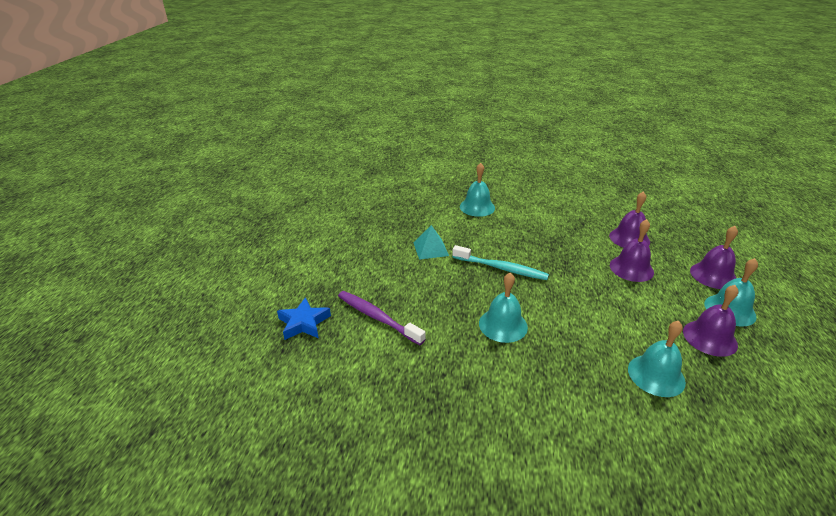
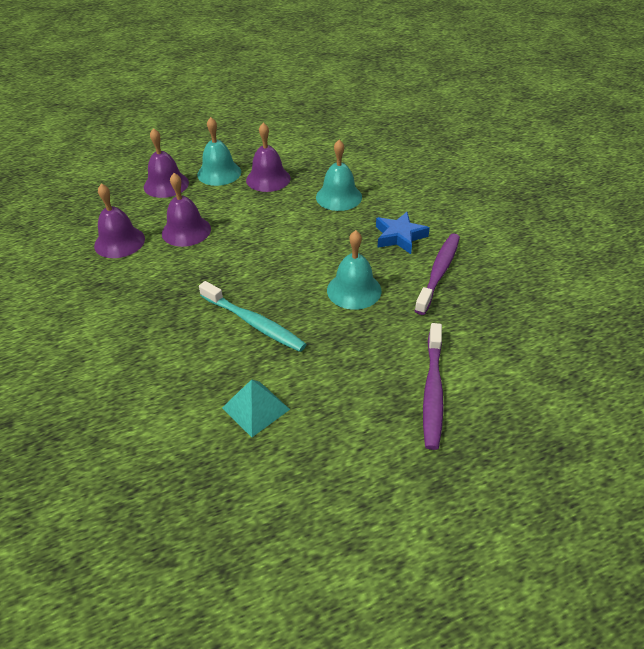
camera: 120 degrees left, 10 degrees up
(303, 323) = (507, 458): blue star -> blue star (399, 236)
(477, 207) = (98, 405): turquoise bell -> none
(491, 387) = (438, 272): none -> purple toothbrush
(501, 268) = (254, 323): turquoise toothbrush -> turquoise toothbrush turned 135 degrees clockwise

